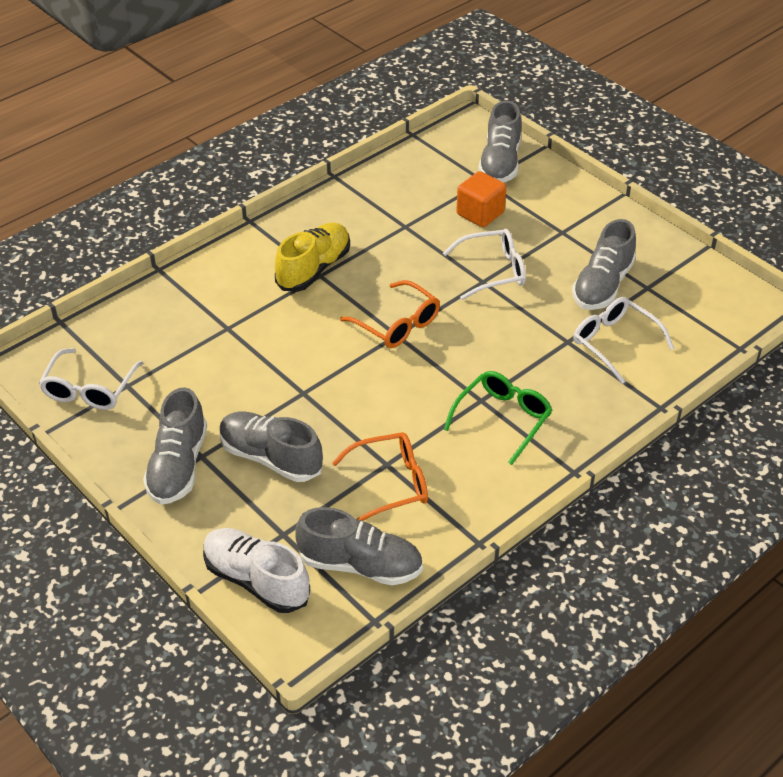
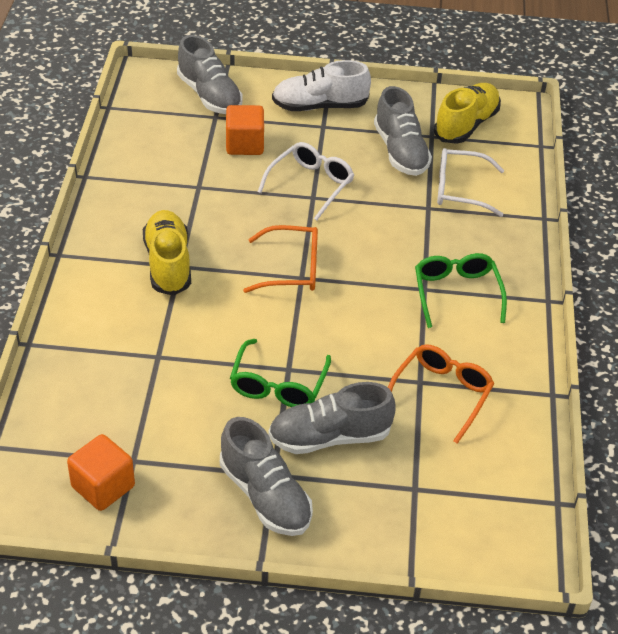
camera: 45 degrees left, 0 degrees up
(89, 389) = (103, 487): white glasses -> orange cube
(256, 580) = (441, 538): white shoe -> white shoe (319, 106)
(282, 399) = (278, 385): none -> green glasses
(360, 565) = (497, 470): grey shoe -> none
(691, 295) = (466, 125): none -> yellow shoe

